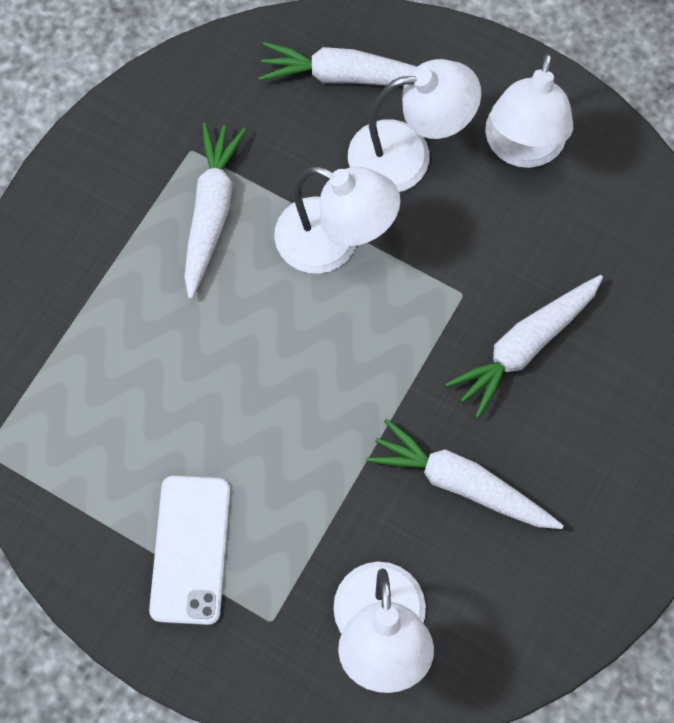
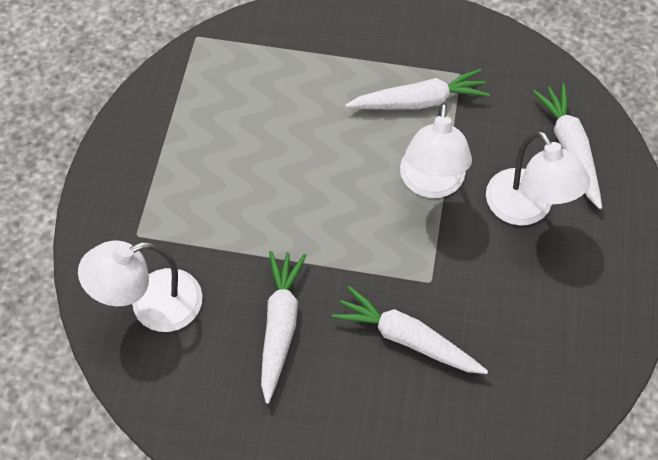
camera: 70 degrees right, 10 degrees down
(190, 549) = (171, 171): white phone -> none
(521, 148) = (574, 287): white lamp -> none

